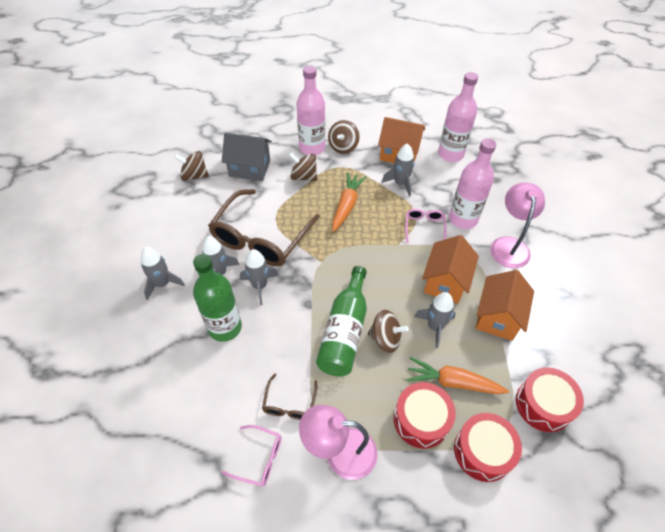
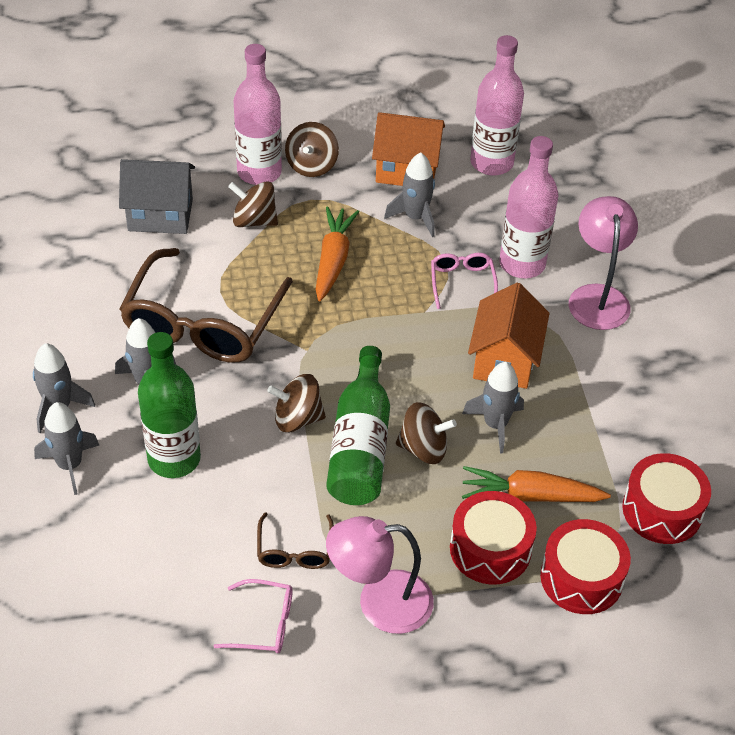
camera: 10 degrees left, 5 degrees down
(194, 176) = (69, 235): brown spinning top -> brown spinning top (297, 418)
(260, 286) = (216, 394): grey rocket -> grey rocket (70, 465)
(497, 317) = (588, 401): orange house -> none

